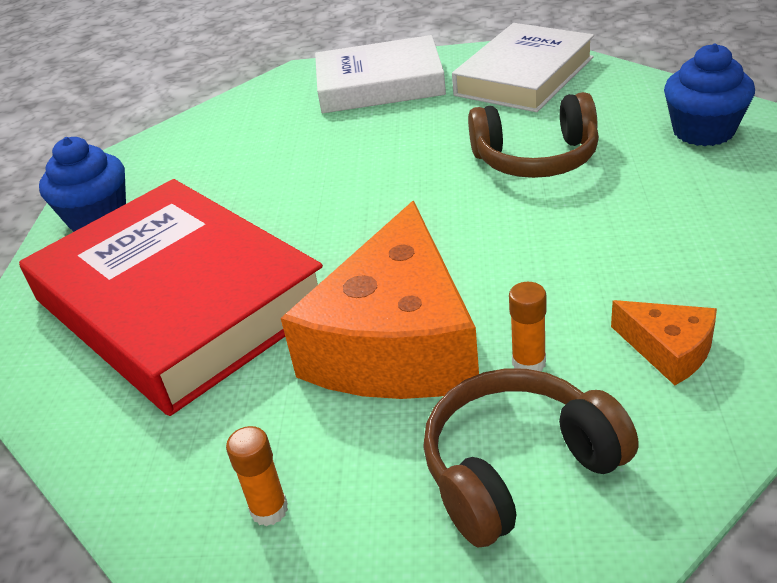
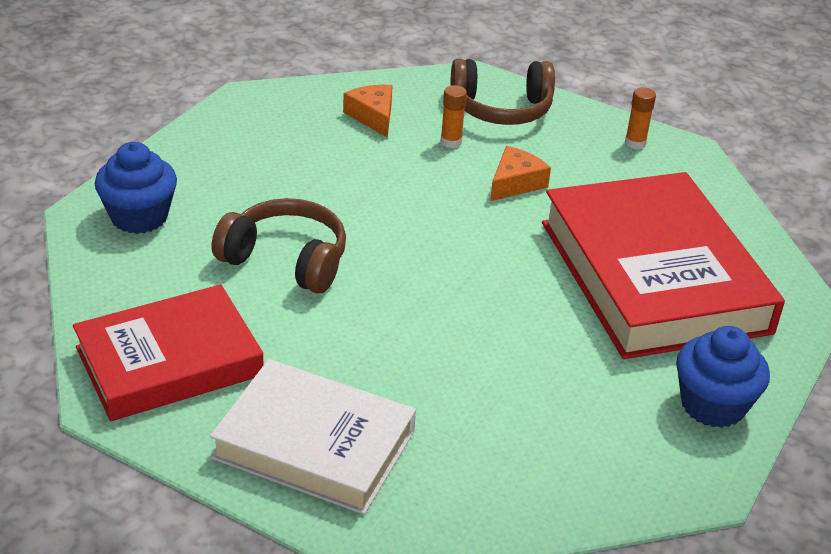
camera: 160 degrees left, 0 degrees up
(397, 342) = (515, 183): orange cheese -> orange cheese, size x0.44
(524, 76) = (169, 362): white book -> red book

